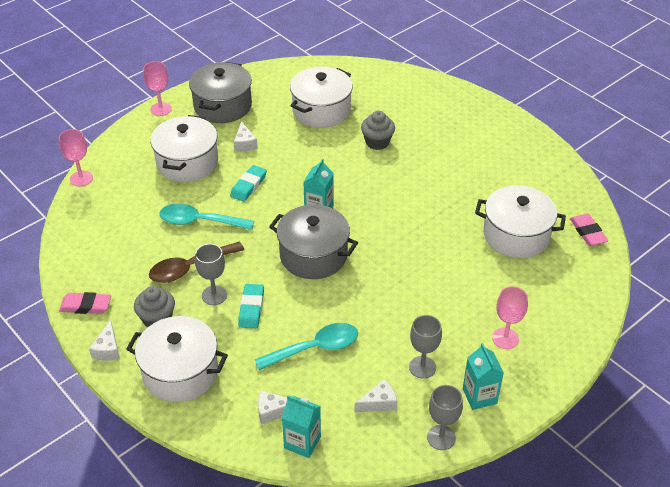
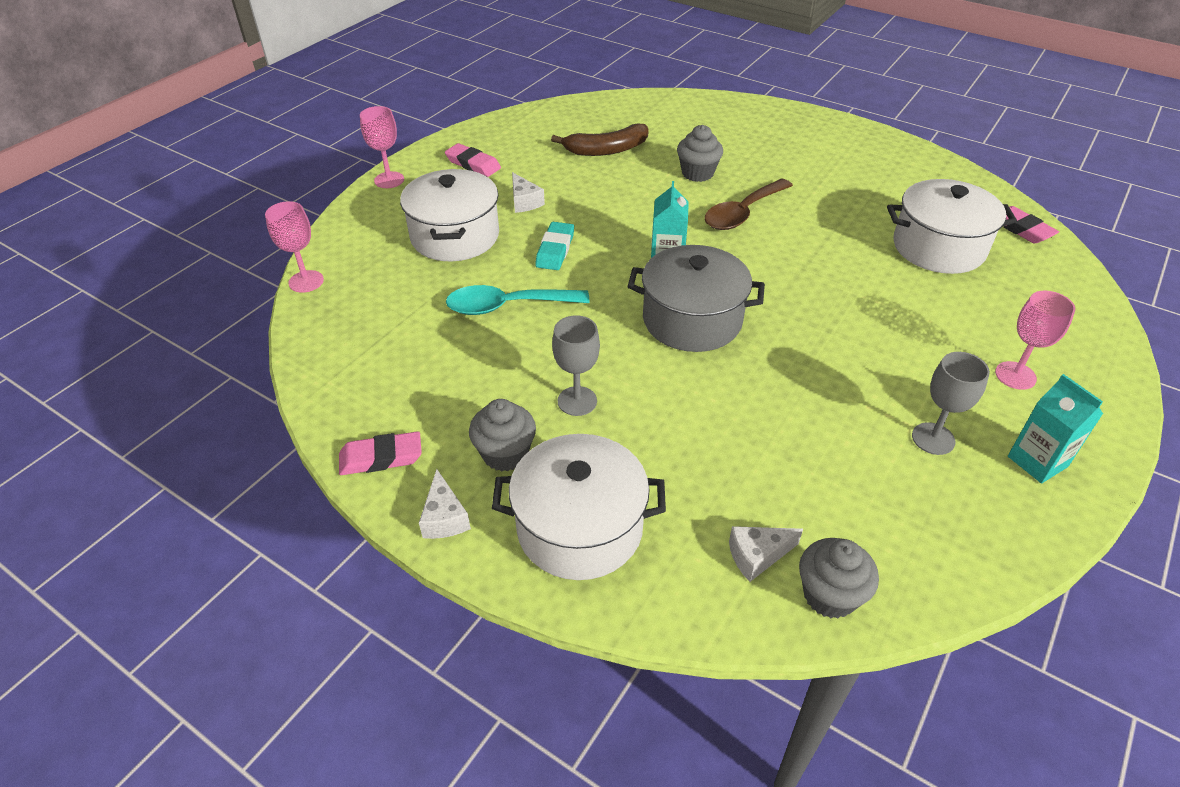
camera: 15 degrees left, 0 degrees up
(190, 268) = (522, 370): brown spoon -> brown spoon (742, 213)
(222, 106) = (473, 164): grey pot -> pink eraser
(251, 308) = (642, 408): turquoise eraser -> none
(302, 442) = (829, 595): turquoise carton -> grey cupcake
(315, 348) = (766, 445): turquoise spoon -> none
(321, 110) = (606, 150): white pot -> brown banana
(379, 403) = (906, 504): white cheese -> none
(441, 437) = (1027, 535): grey goblet -> none

